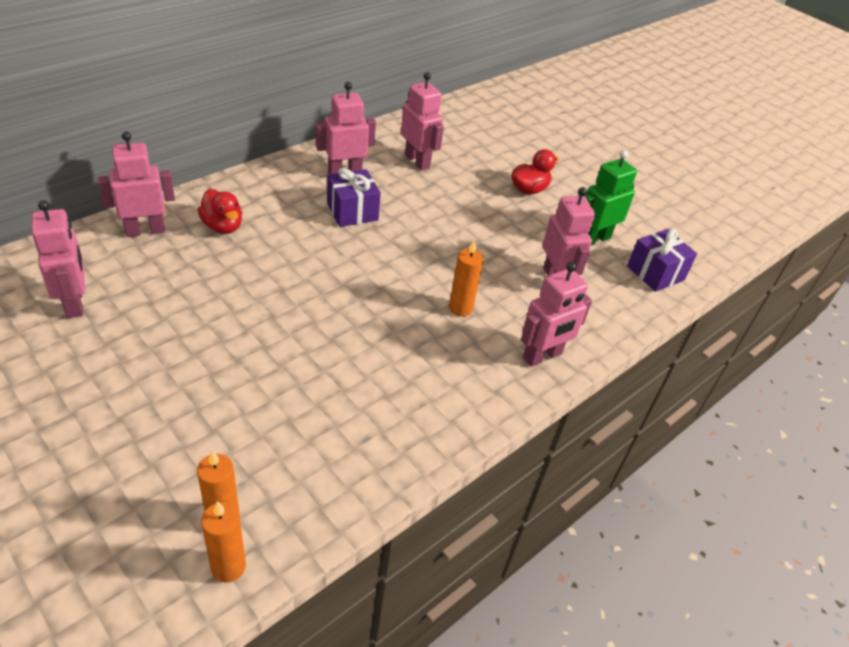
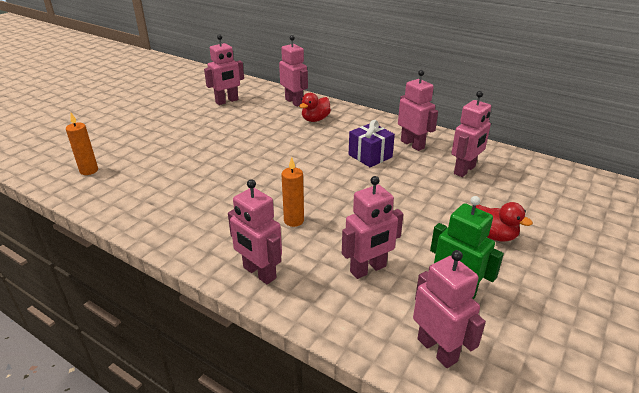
camera: 80 degrees right, 10 degrees down
(228, 567) = (58, 179): orange candle -> none
(655, 273) = (437, 349): purple gift -> pink robot

